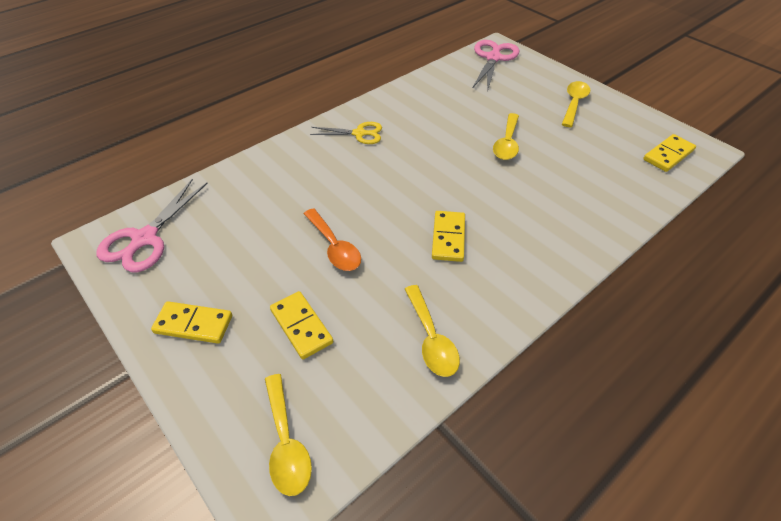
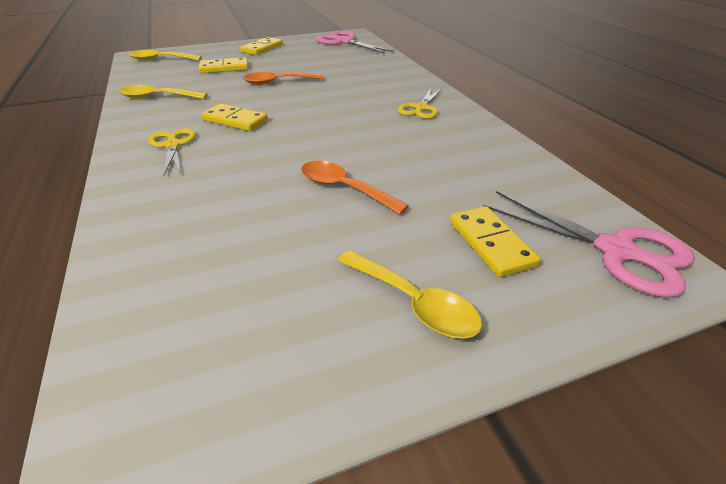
camera: 110 degrees right, 10 degrees down
(507, 143) = (344, 188): yellow spoon -> orange spoon
(519, 256) = (173, 145): none -> yellow scissors
(668, 155) = (164, 370): yellow domino -> yellow domino (490, 243)

